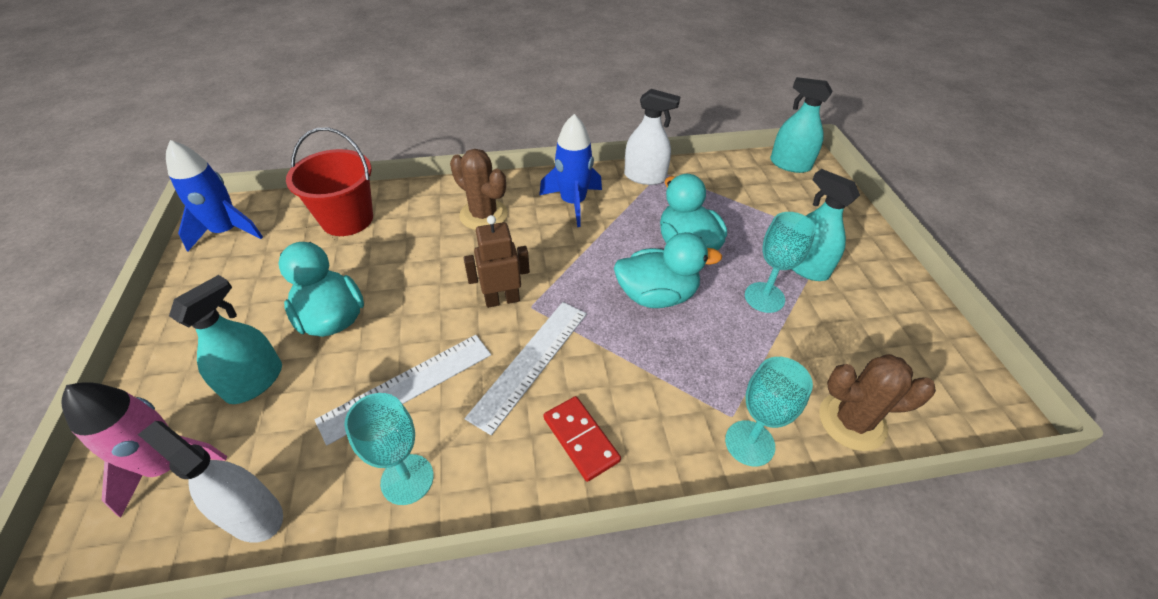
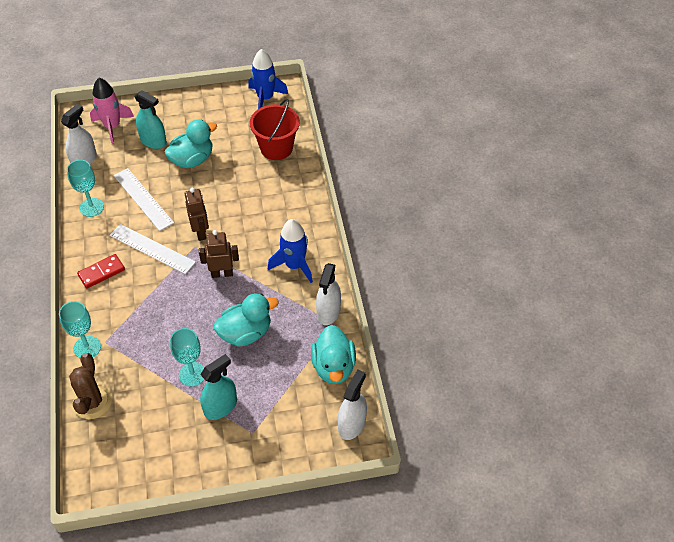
camera: 90 degrees right, 5 degrees up
(483, 215) = (280, 215): brown cactus -> none
(585, 272) = (222, 273): none -> brown robot
(656, 295) = (198, 311): turquoise duck -> turquoise duck (333, 367)
(790, 164) = (352, 424): turquoise spray bottle -> white spray bottle

